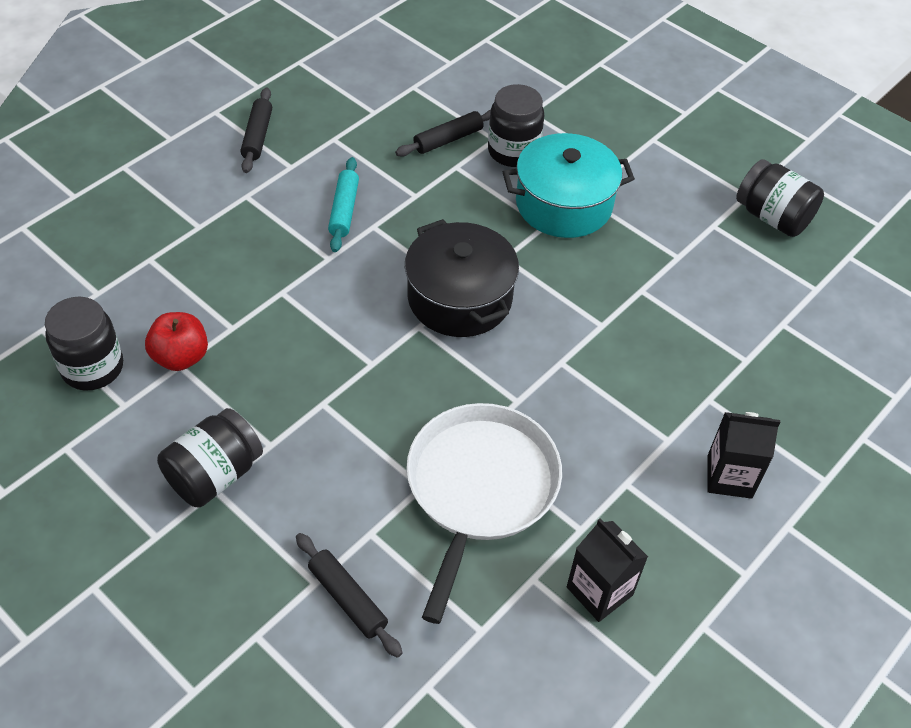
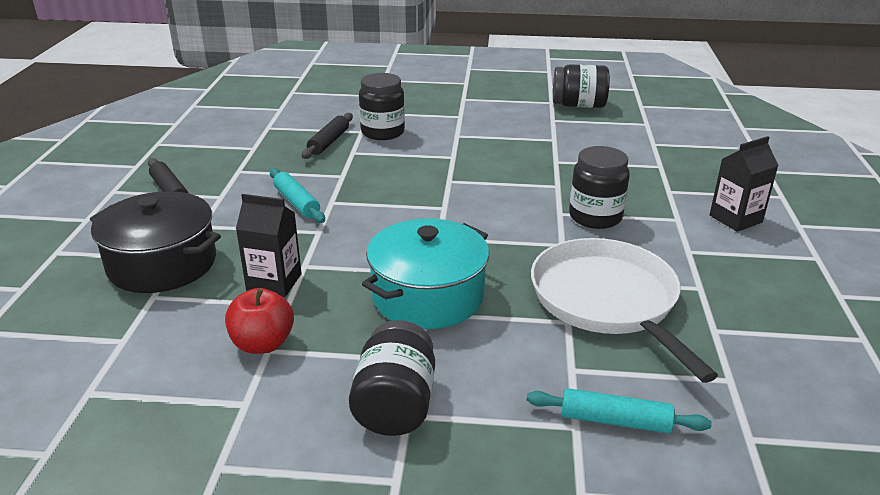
camera: 35 degrees left, 20 degrees down
(92, 368) = (179, 393): black jar -> black jar (595, 217)
(347, 599) = (615, 421): black rolling pin -> turquoise rolling pin
(459, 298) = (447, 211): black pot -> black pot (162, 264)
(564, 204) = (451, 143): turquoise pot -> turquoise pot (428, 296)
(599, 591) = (761, 312): black carton -> black carton (274, 282)

